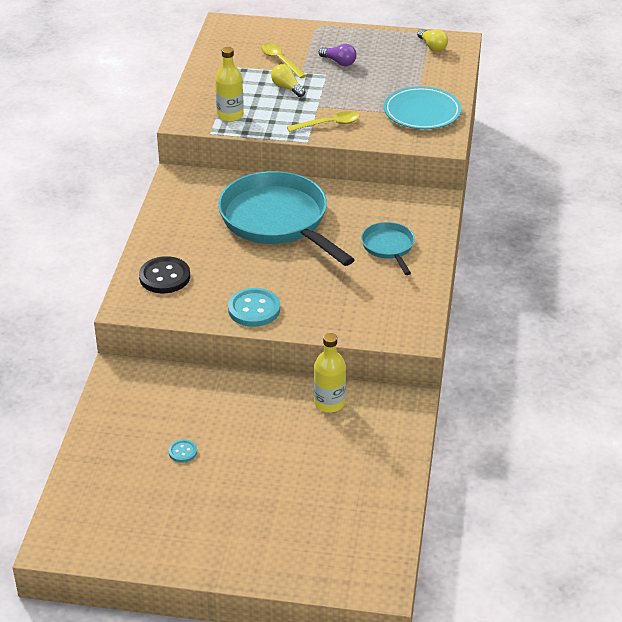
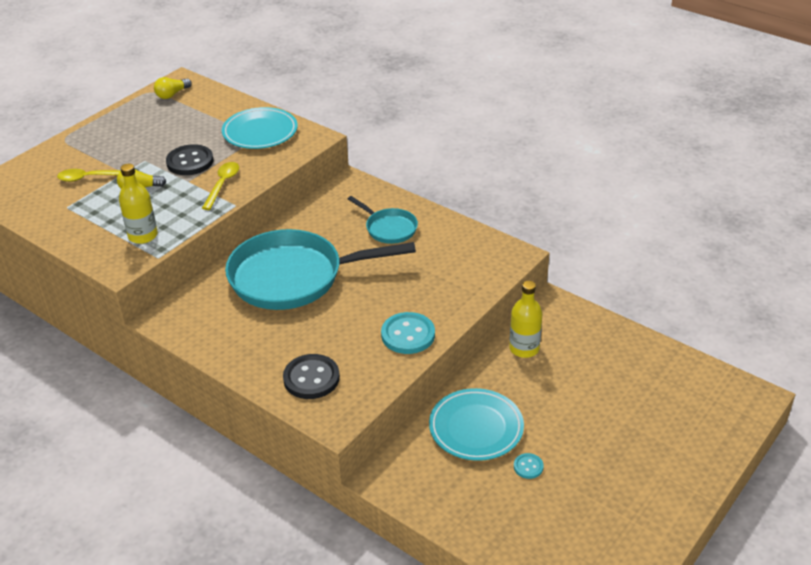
camera: 60 degrees left, 0 degrees up
(207, 406) = (476, 428): none -> turquoise plate
(339, 62) = (135, 147): purple light bulb -> none
(345, 96) = (190, 162): none -> black button
(389, 247) = (389, 228): turquoise pan -> turquoise pan turned 150 degrees counterclockwise
(432, 46) = (172, 94): yellow light bulb -> yellow light bulb turned 135 degrees clockwise

